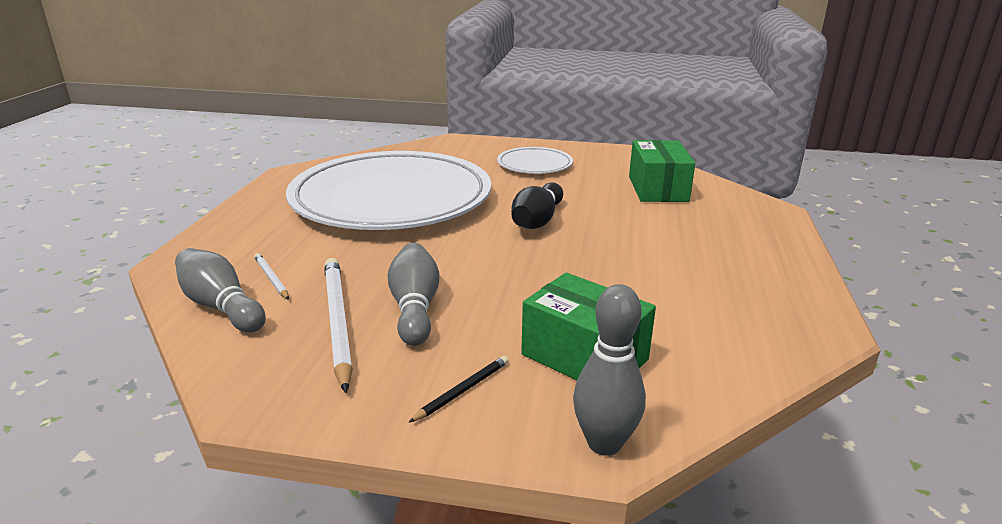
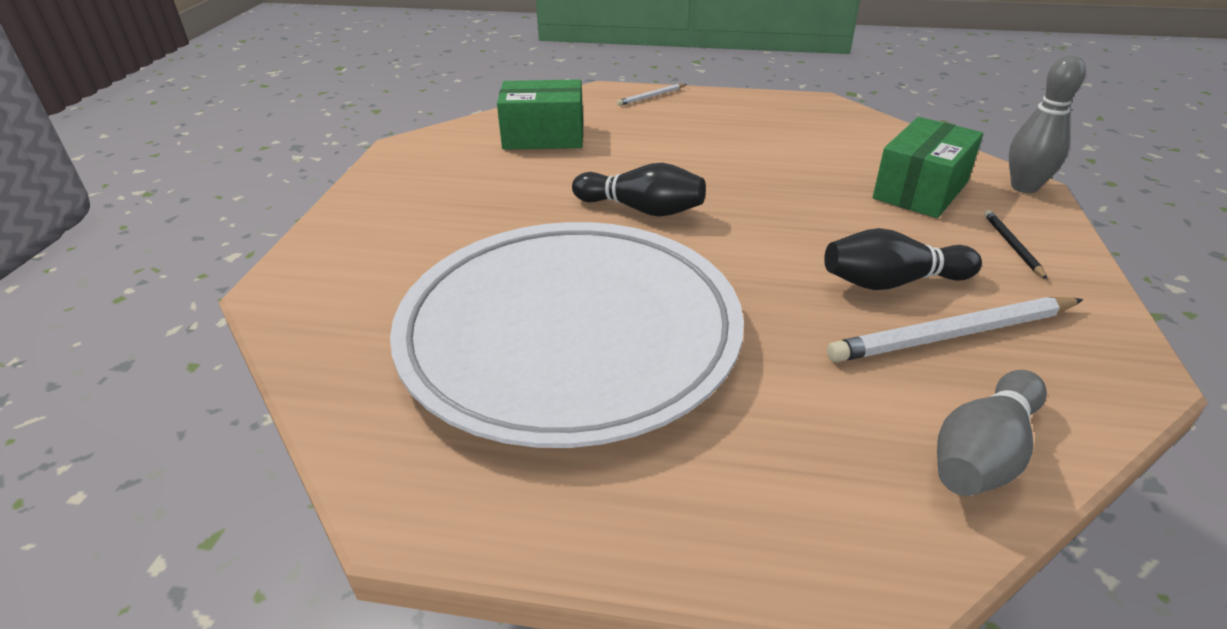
camera: 90 degrees left, 10 degrees up
(271, 278) = (880, 419): white pencil -> white pencil (651, 96)
(414, 308) = (892, 282): grey bowling pin -> black bowling pin
(462, 390) = (1012, 245): black pencil -> black pencil turned 45 degrees clockwise
(534, 165) = (439, 210): white plate -> none

